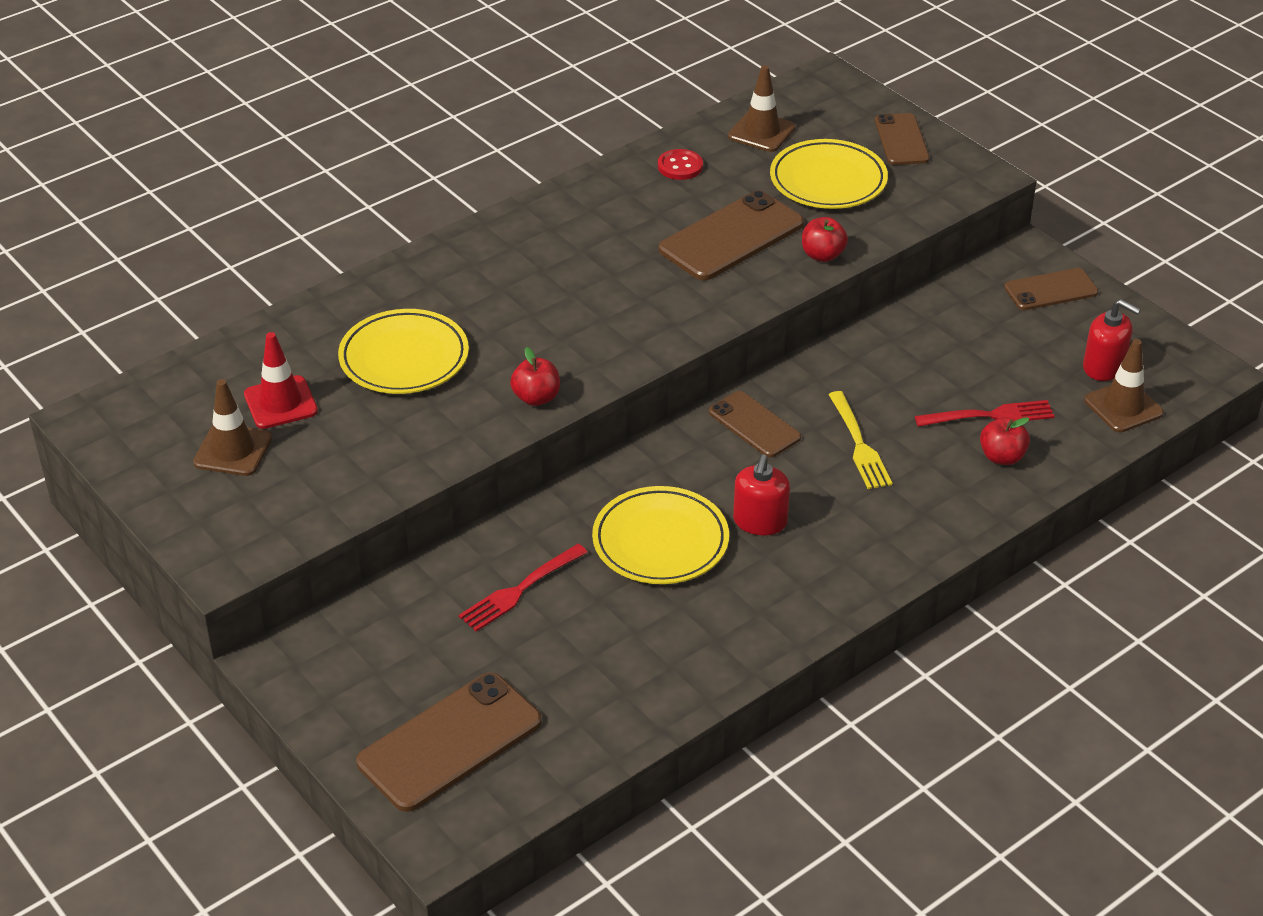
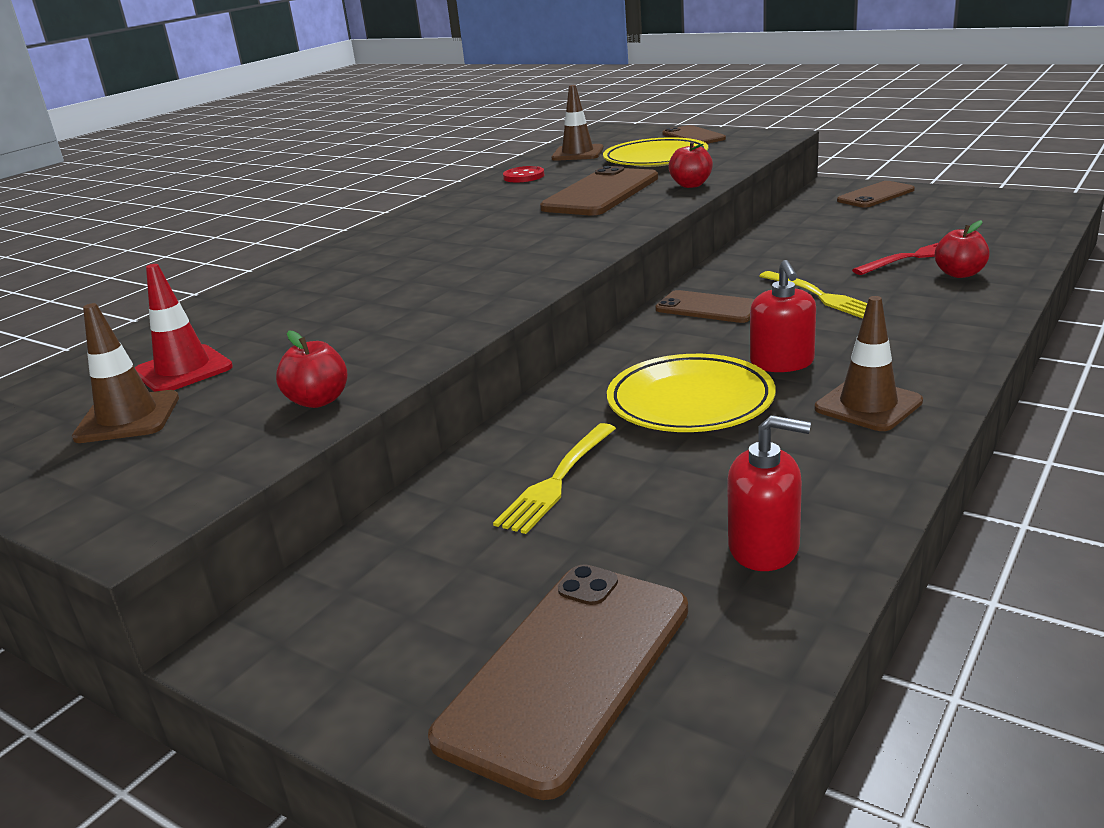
camera: 15 degrees left, 15 degrees down
(404, 358) = (322, 312): yellow plate -> none
(520, 590) = (557, 480): red fork -> yellow fork
(536, 398) = (488, 304): red apple -> red apple (318, 401)
(1104, 367) = (972, 216): red soap dispenser -> red soap dispenser (764, 547)
(1123, 407) = (1019, 229): brown traffic cone -> brown traffic cone (868, 405)

